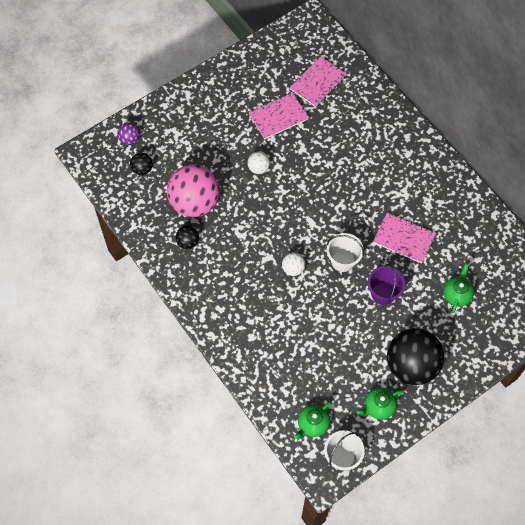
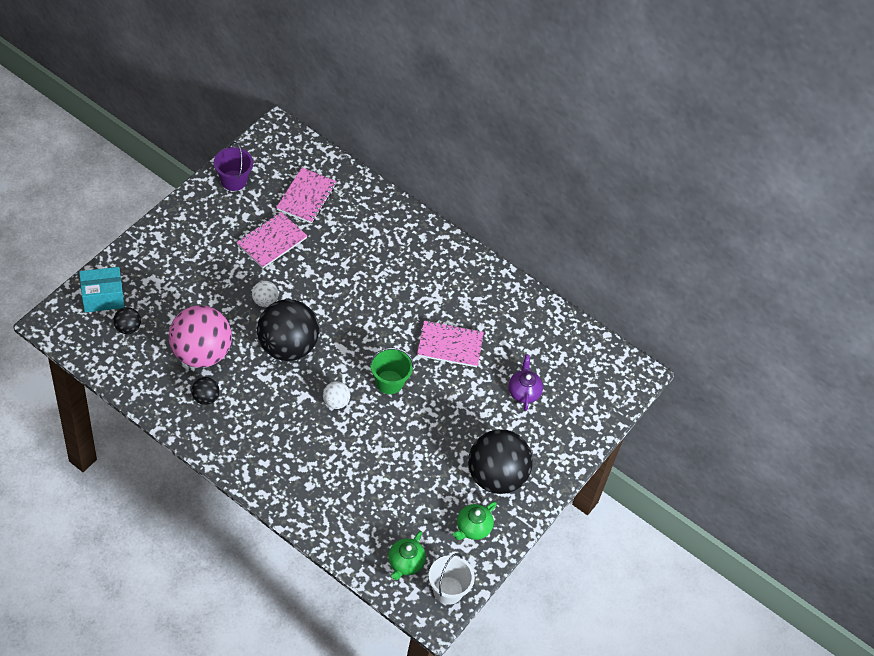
camera: 25 degrees left, 10 degrees down
(129, 139) = (103, 297): purple ball -> turquoise box
(266, 211) = (287, 346): none -> black ball
(343, 261) = (389, 382): white bucket -> green bucket
(383, 293) = (443, 407): purple bucket -> purple bucket (233, 180)
(457, 294) = (524, 392): green teapot -> purple teapot

